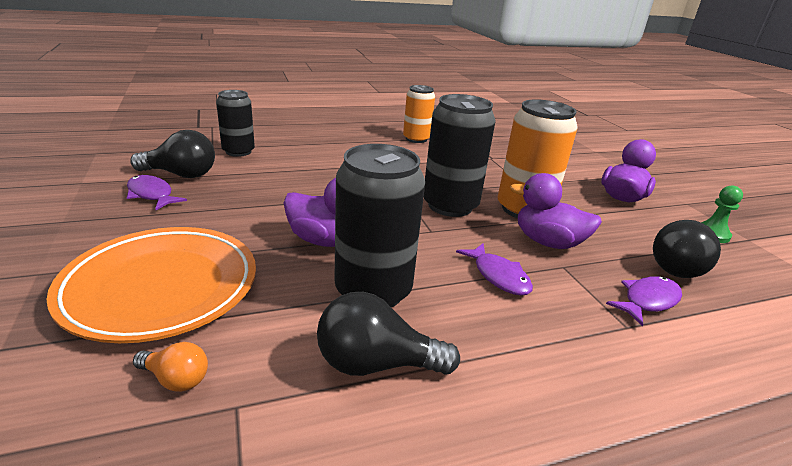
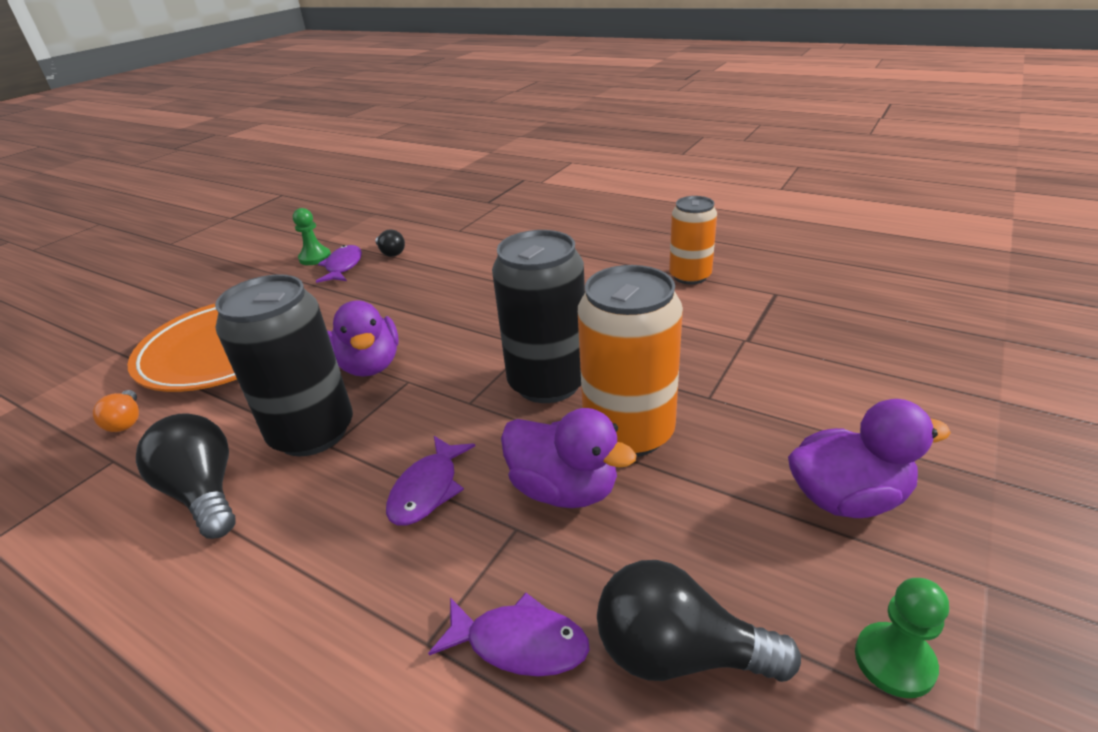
camera: 55 degrees right, 5 degrees up
(101, 197) = (315, 258): none -> green pawn
(181, 174) = (391, 253): black light bulb -> black light bulb, size x0.55
(238, 151) = (471, 240): black can -> none
(548, 242) = (564, 489): purple duck -> purple duck turned 135 degrees clockwise

